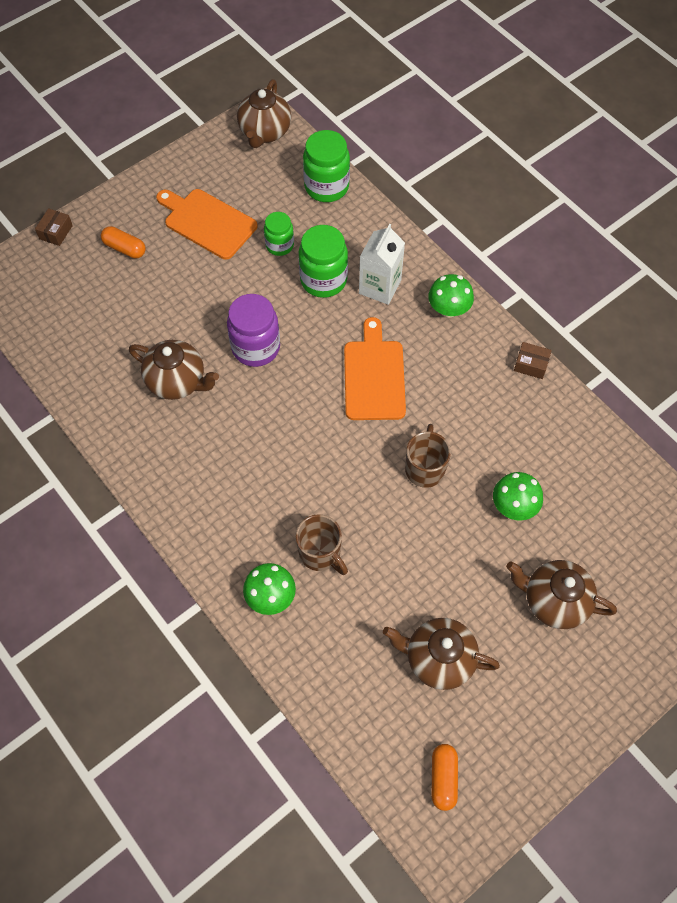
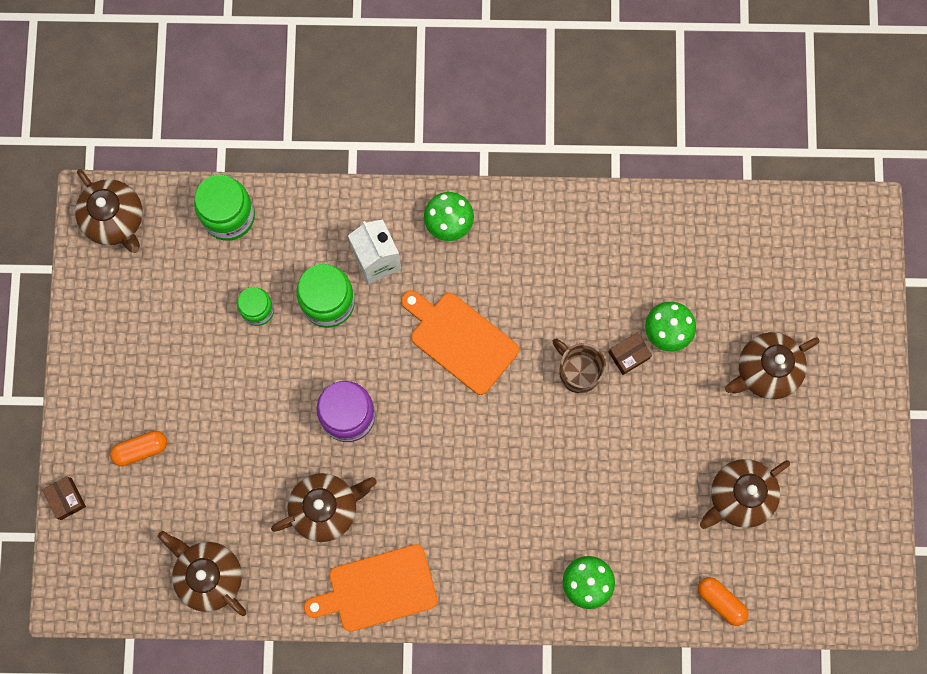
camera: 50 degrees left, 15 degrees up
(69, 347) = (209, 576): none -> brown teapot
(208, 222) = (176, 353): orange cutting board -> orange cutting board (378, 589)
(320, 553) = (582, 515): brown mug -> none
(443, 778) = (827, 568): orange capsule -> orange capsule (721, 601)
(531, 365) = (558, 204): brown box -> brown box (629, 355)

